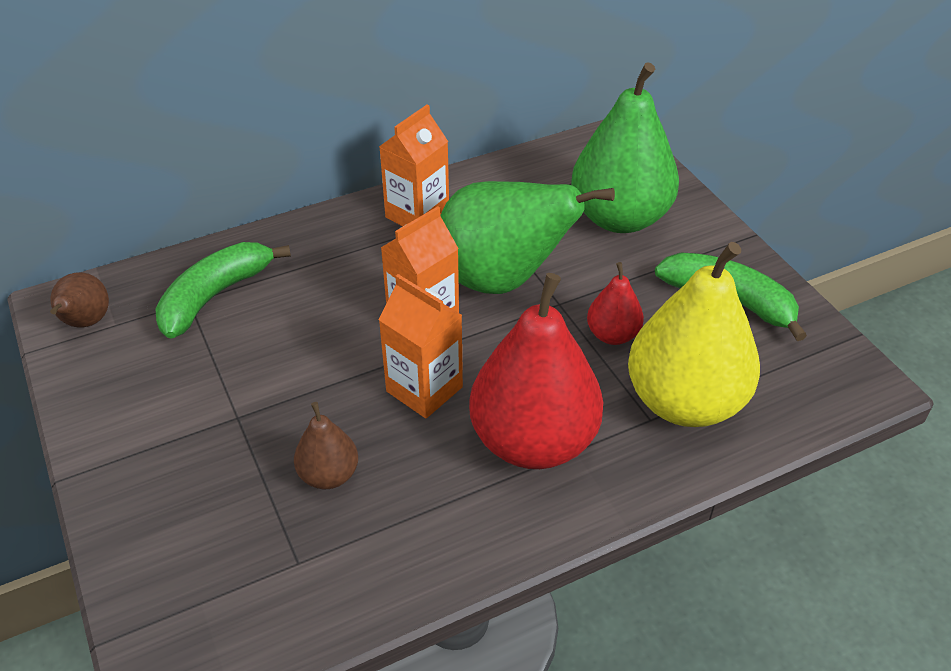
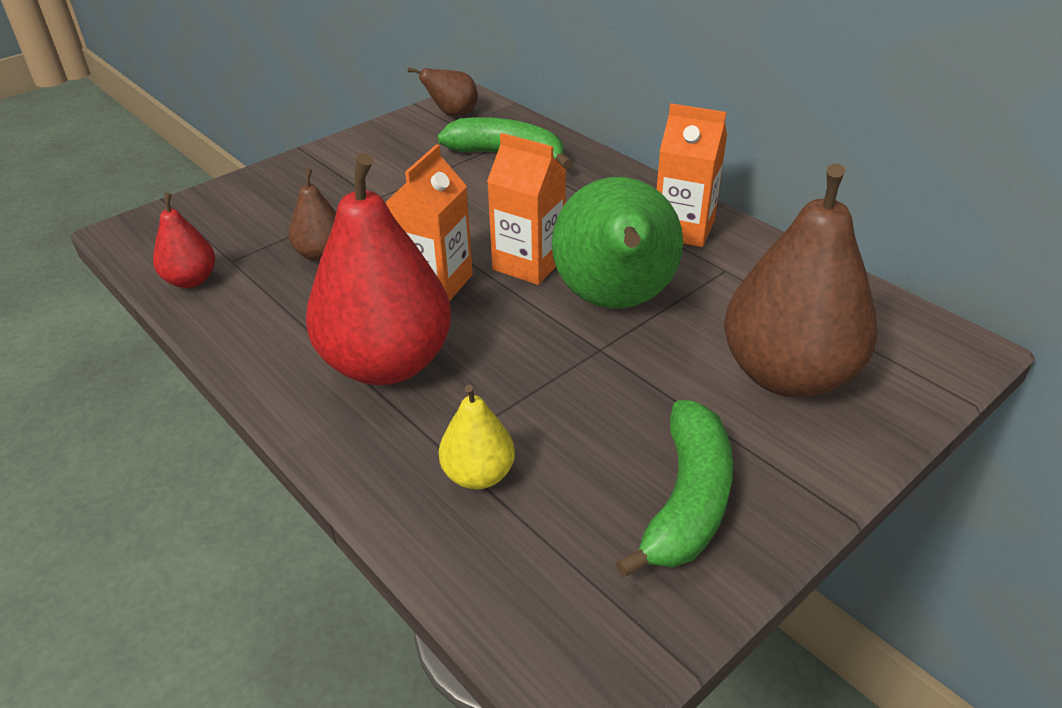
camera: 75 degrees right, 5 degrees down
(612, 335) = (567, 398): red pear -> red pear (191, 280)
(619, 218) = (787, 375): green pear -> brown pear
(684, 402) = (478, 475): yellow pear -> yellow pear, size x0.47

